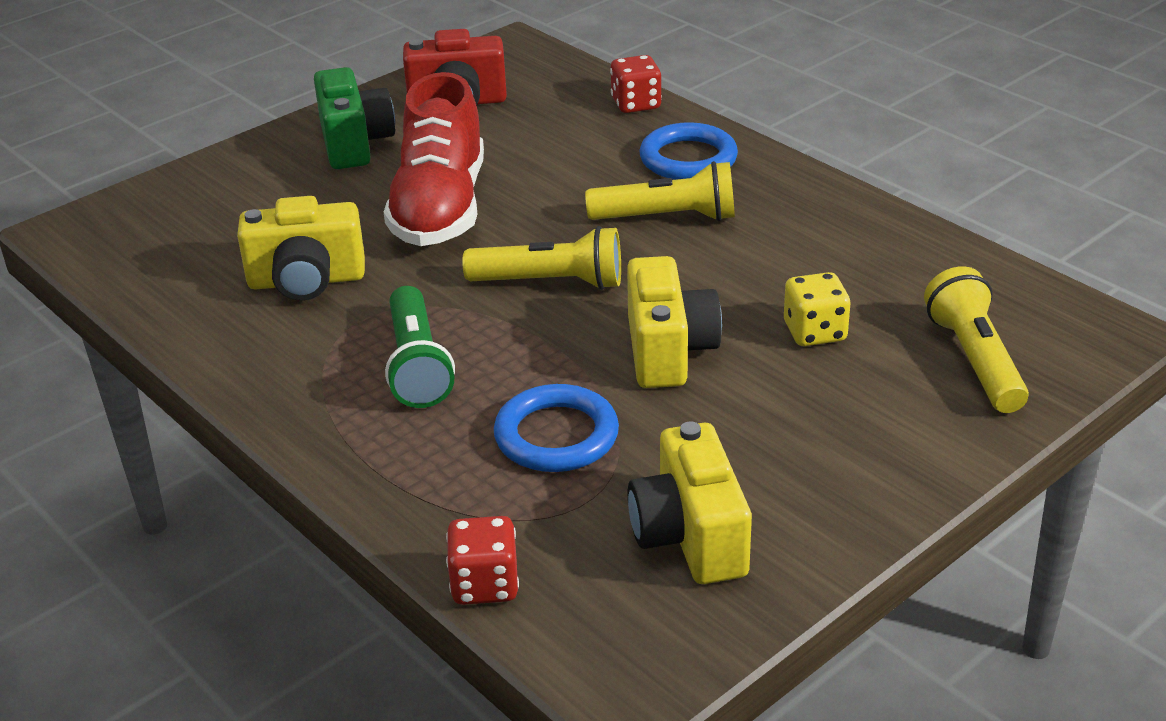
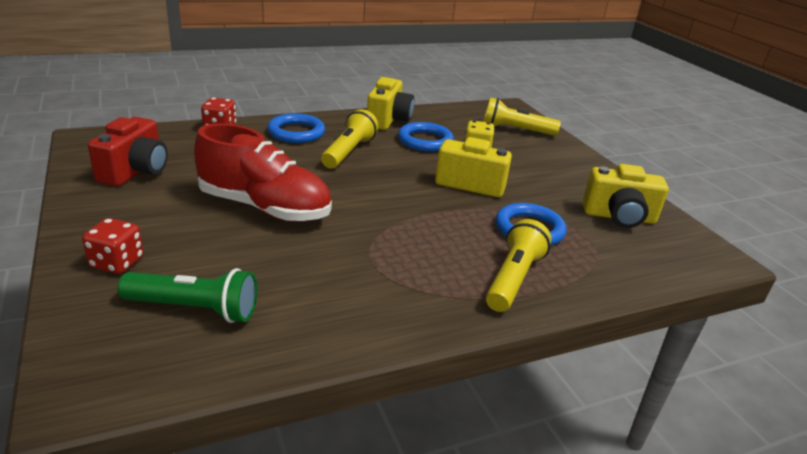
camera: 75 degrees left, 5 degrees down
(306, 281) = (305, 275): yellow camera -> yellow camera (388, 120)
(355, 143) = (135, 217): green camera -> none
(417, 365) = (439, 255): green flashlight -> green flashlight (195, 309)
(485, 584) = (649, 279): red dice -> red dice (117, 263)
(551, 283) = (384, 195): yellow flashlight -> yellow flashlight (513, 279)
(793, 272) = (425, 141): none -> blue ring

